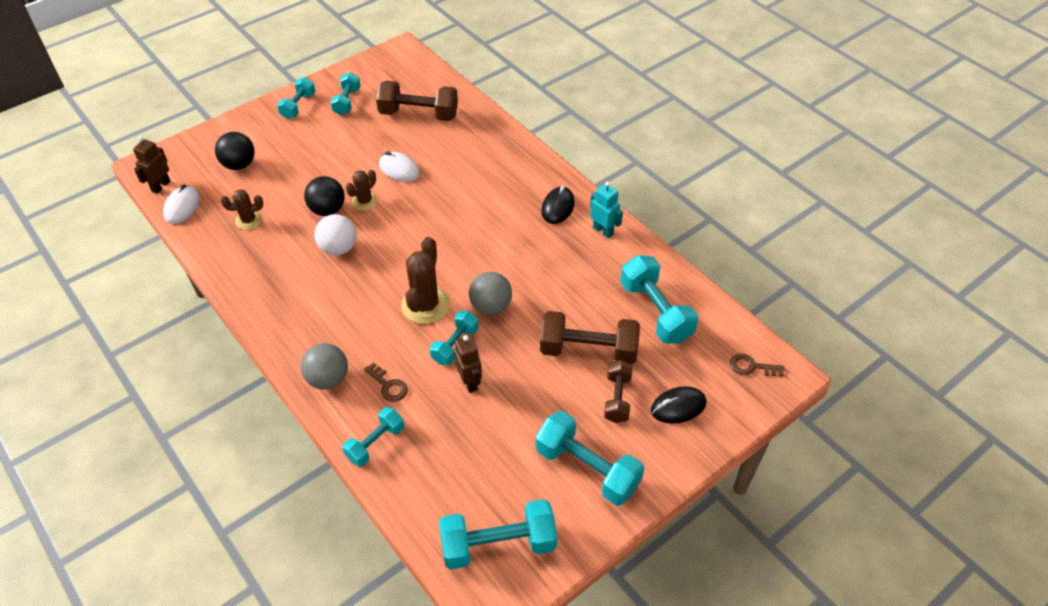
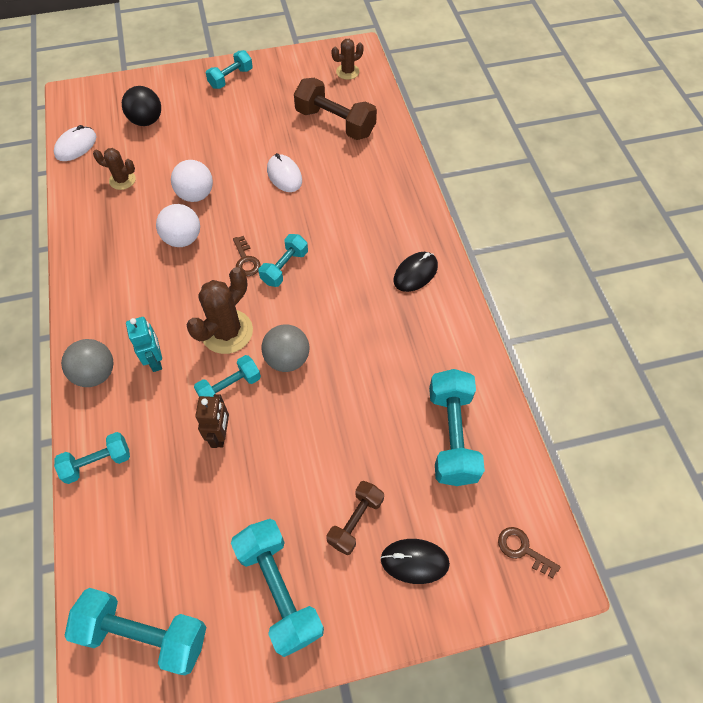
camera: 25 degrees right, 10 degrees up
(161, 186) = (70, 119): brown robot -> none
(327, 210) = (196, 195): black ball -> white ball
(347, 102) = (276, 88): turquoise dumbbell -> turquoise dumbbell (285, 267)
(364, 201) = (234, 198): brown cactus -> brown cactus (347, 72)
(388, 385) = (144, 405): brown key -> brown key (246, 260)
(588, 350) = (356, 451): brown dumbbell -> none
(603, 231) = (448, 318): turquoise robot -> turquoise robot (155, 360)

